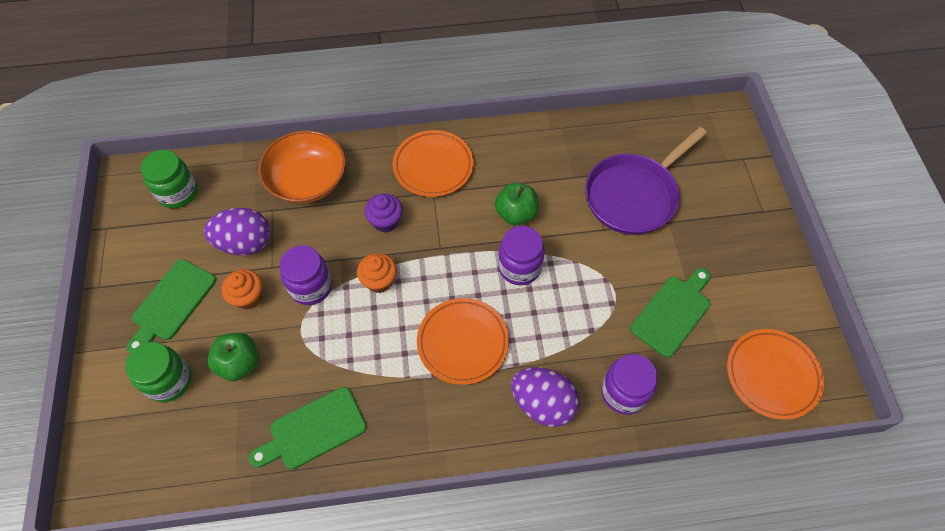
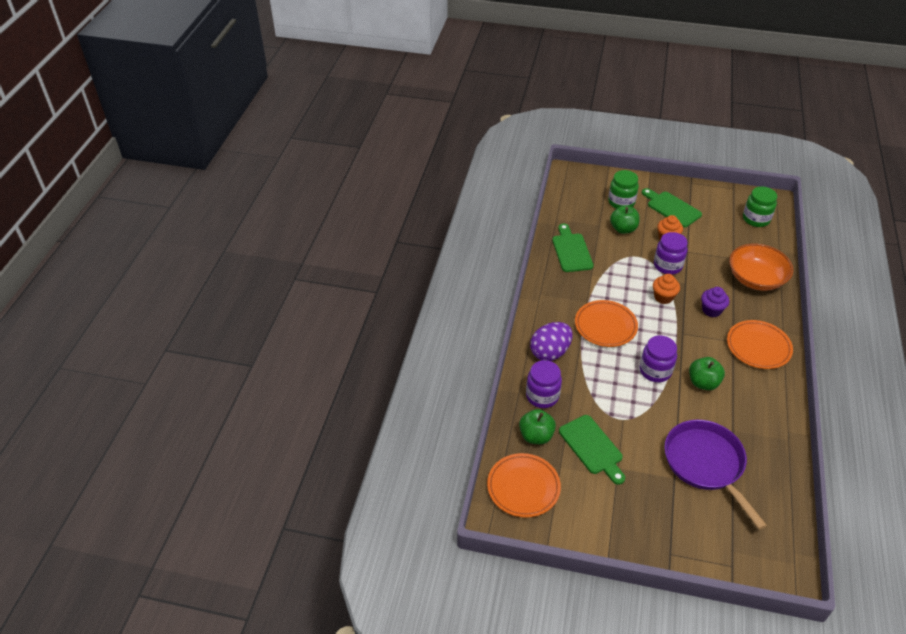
camera: 110 degrees right, 15 degrees down
(245, 243) = (708, 242): purple egg -> none
(691, 382) = (536, 436): none -> green apple

